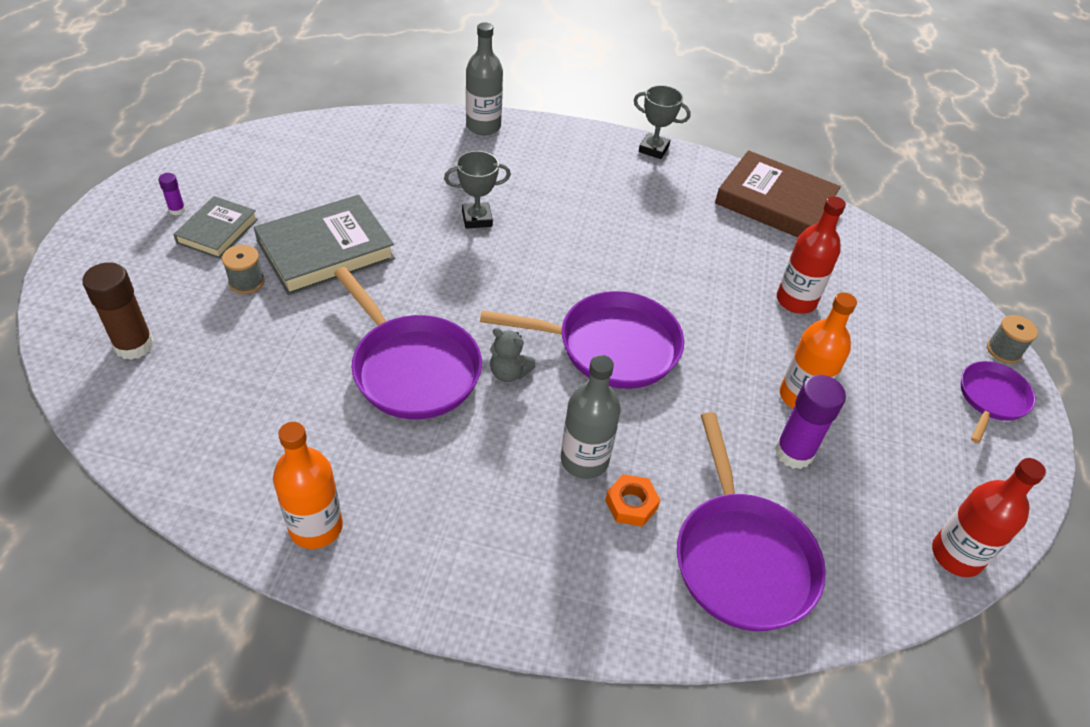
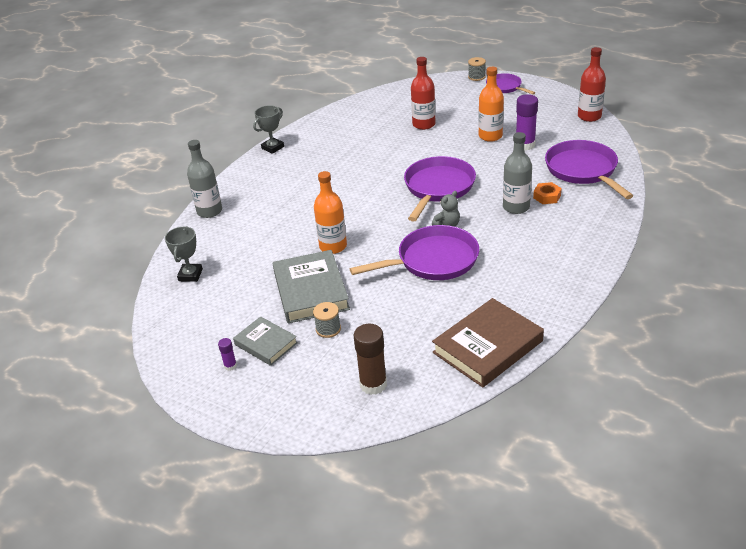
camera: 65 degrees left, 10 degrees down
(316, 527) = (543, 304): orange bottle -> orange bottle (333, 246)
(477, 219) = (307, 223): grey trophy -> grey trophy (190, 275)
(742, 558) = (583, 170): purple pan -> purple pan turned 120 degrees counterclockwise
(775, 202) = (343, 116): brown book -> brown book (488, 347)

